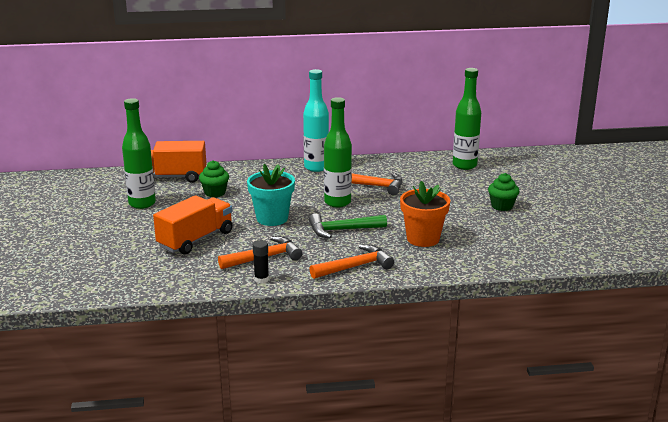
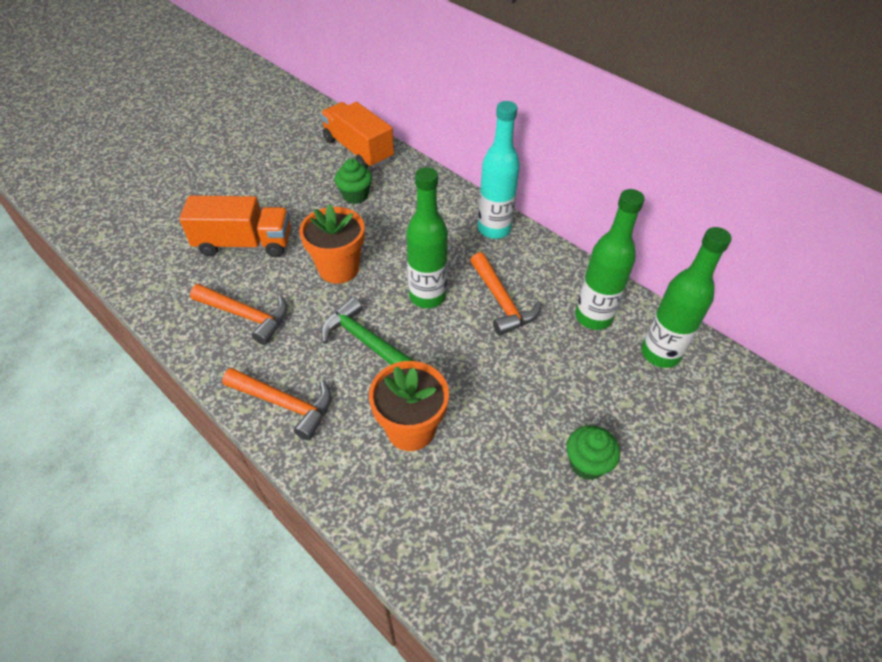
camera: 50 degrees right, 25 degrees up
(142, 203) = (286, 166): green bottle -> green bottle (593, 317)
(261, 279) = (197, 342): black glue stick -> none
(272, 218) = (338, 268): turquoise flower pot -> orange flower pot

